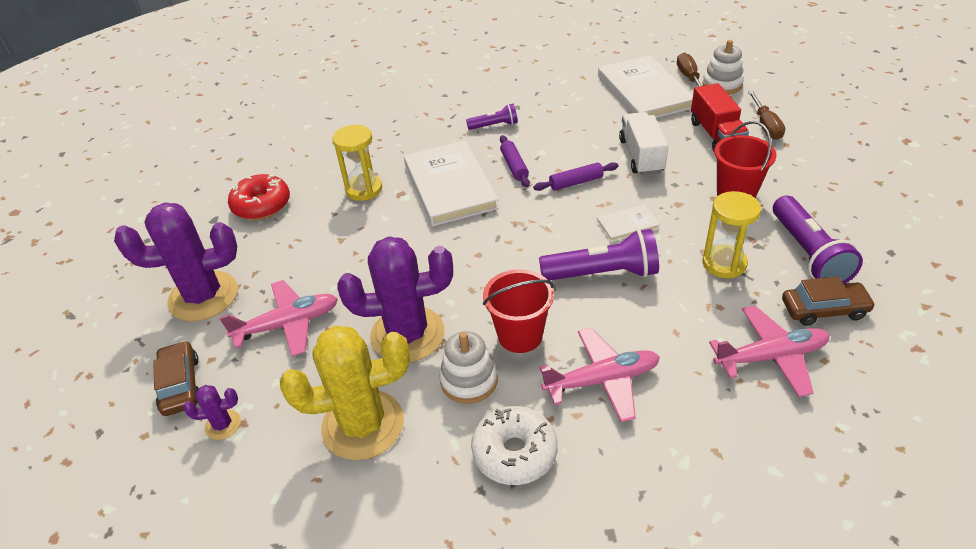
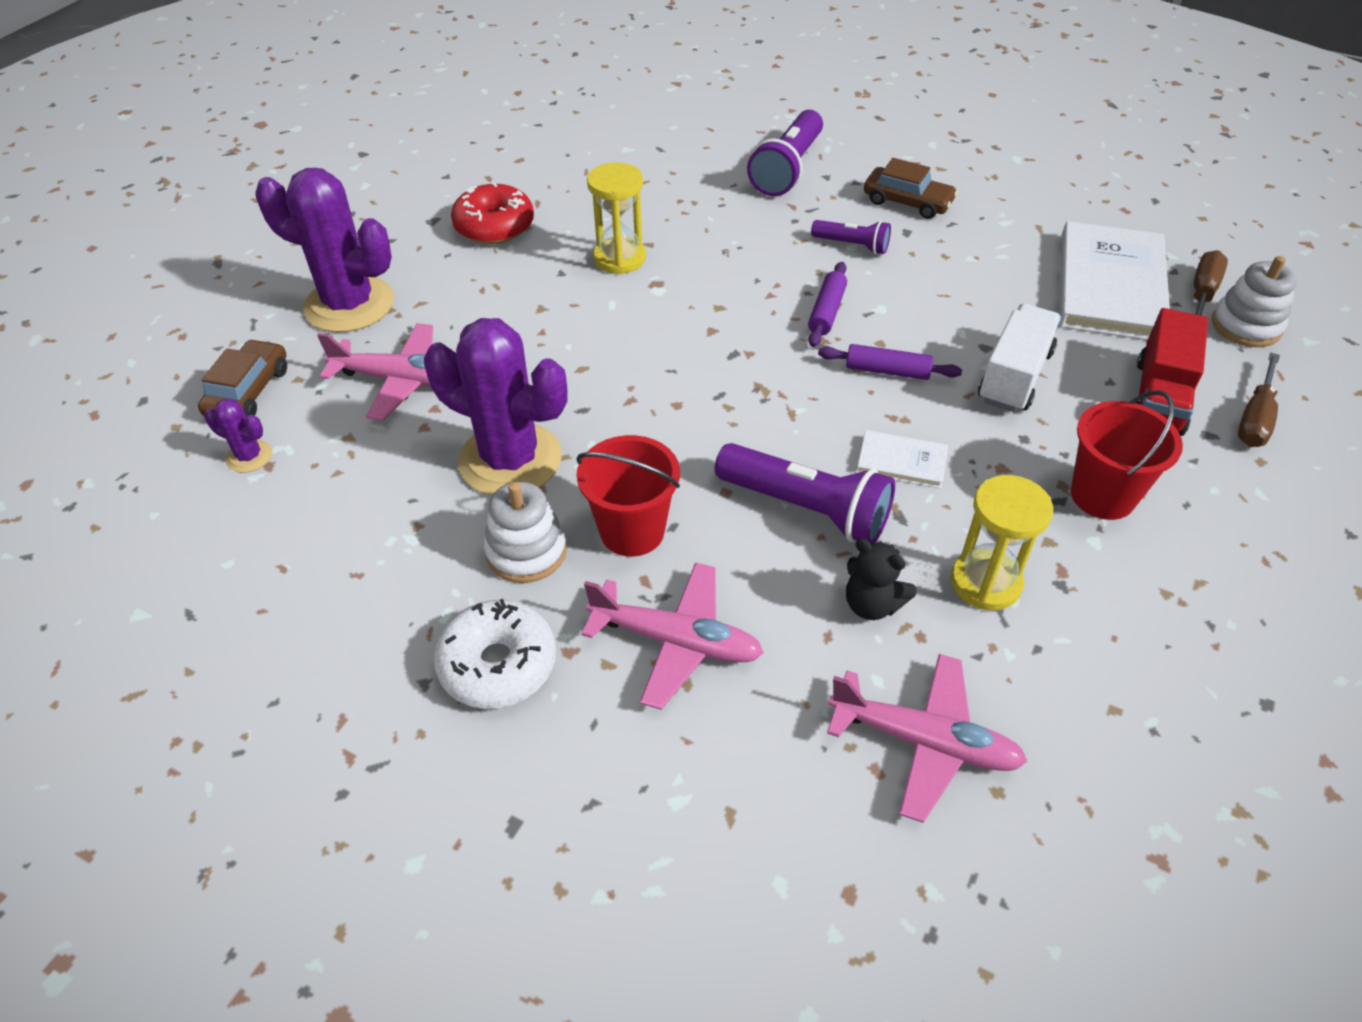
camera: 30 degrees right, 5 degrees up
(363, 425) = (375, 536): yellow cactus -> none
(450, 186) = (722, 301): white book -> none
(682, 304) = (872, 604): none -> black teddy bear
(807, 254) = (1126, 635): purple flashlight -> purple flashlight (787, 169)
(824, 309) = (1069, 725): brown car -> brown car (907, 202)

